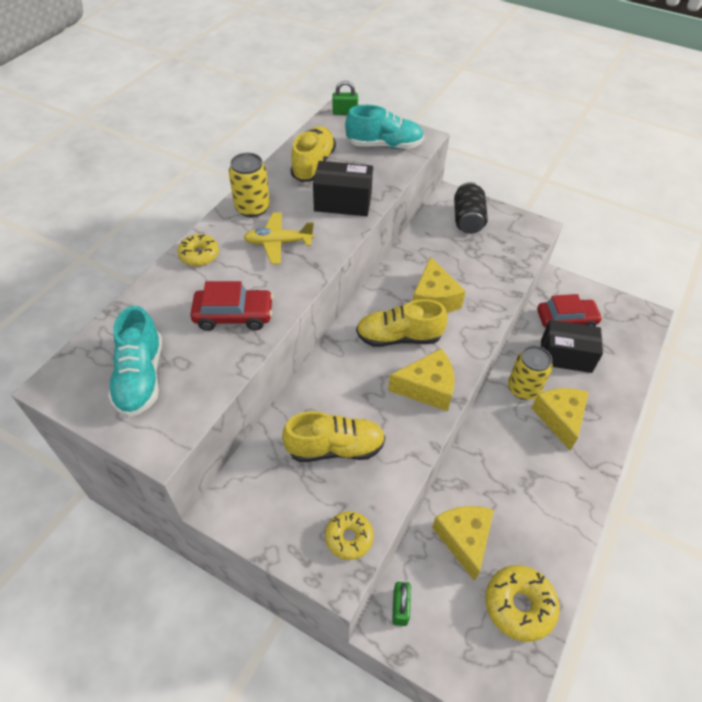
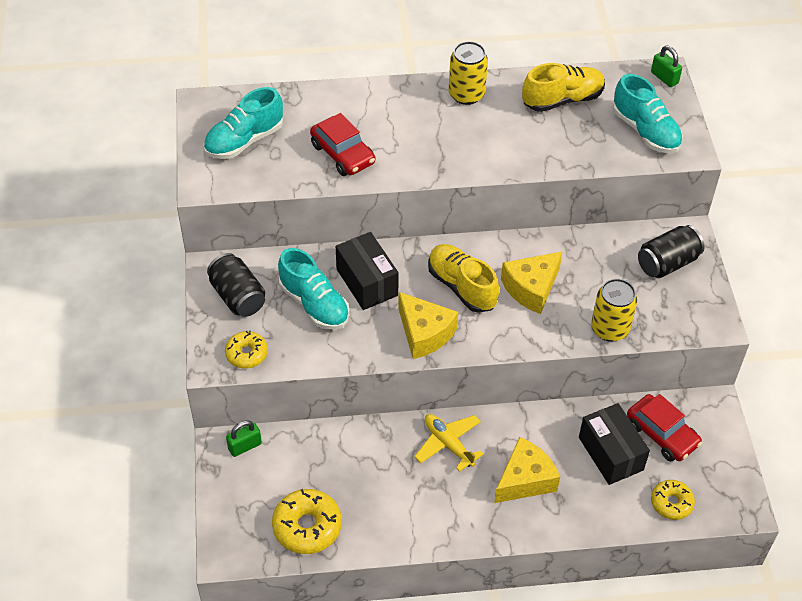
camera: 55 degrees right, 0 degrees up
(199, 255) = (383, 97): yellow donut -> yellow donut (671, 503)
(276, 505) = (238, 297): none -> black can
(278, 243) = (442, 134): yellow plane -> yellow plane (448, 444)
(335, 448) = (314, 304): yellow shoe -> turquoise shoe
(343, 202) = (534, 146): black box -> black box (367, 282)
(464, 539) = (336, 461): yellow cheese -> none
(523, 388) = (535, 435): yellow can -> yellow can (609, 329)

